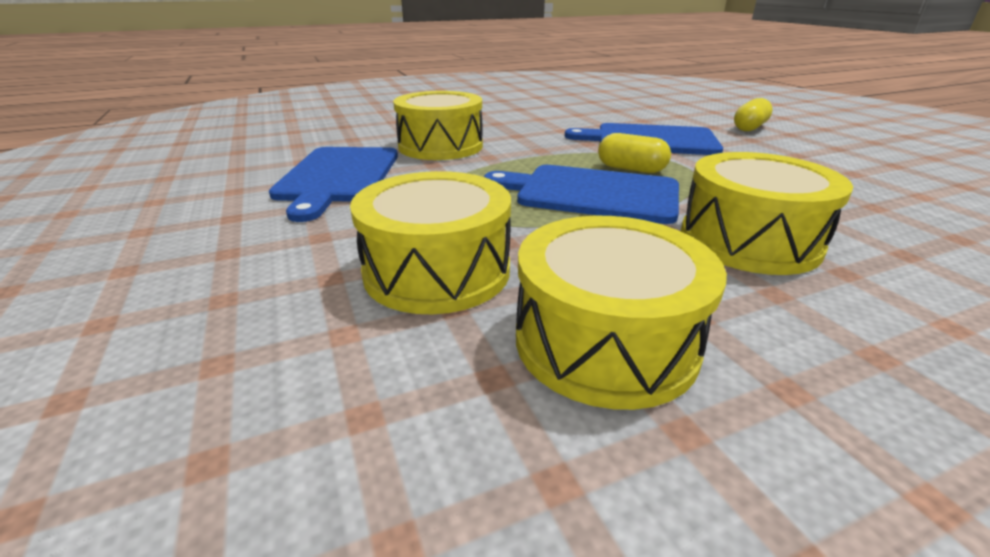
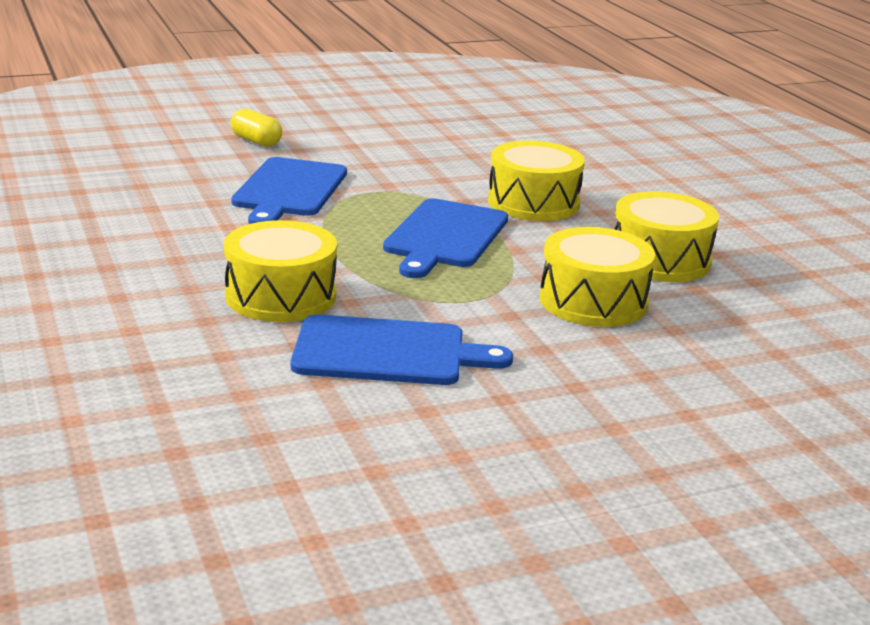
camera: 90 degrees left, 5 degrees down
(631, 169) = (382, 213): yellow capsule -> none

